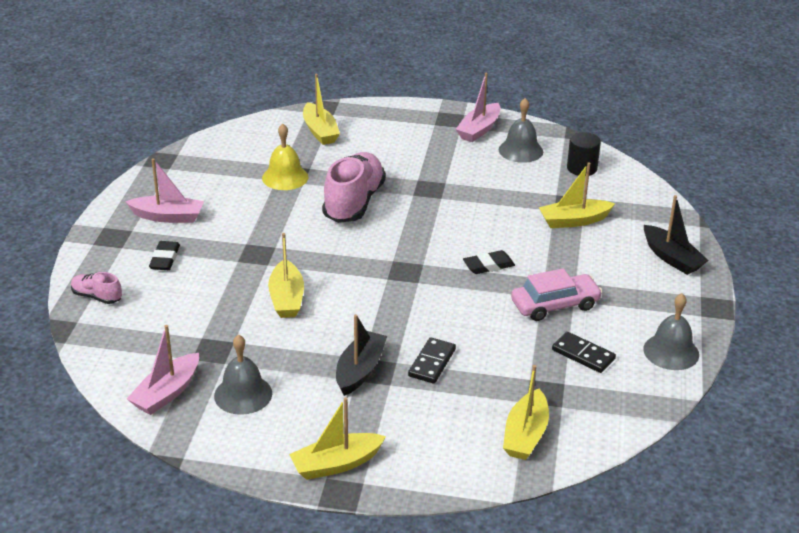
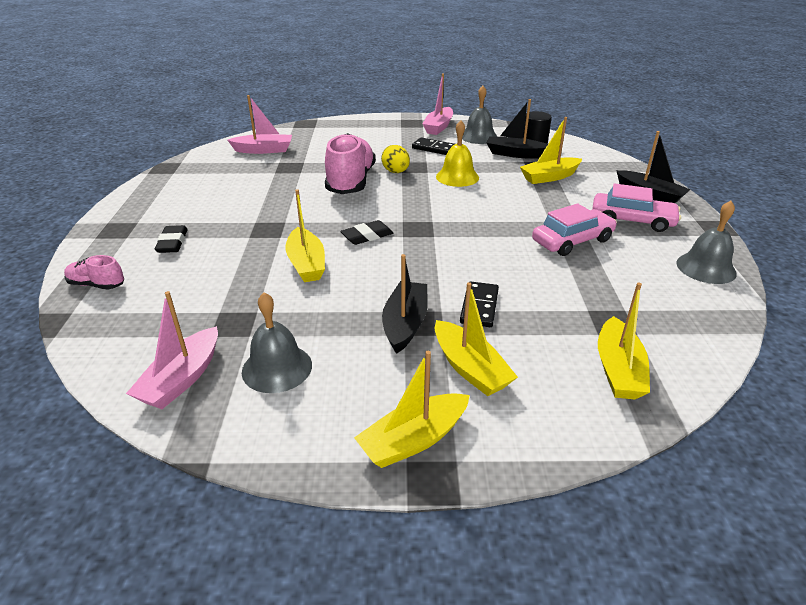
camera: 10 degrees left, 0 degrees up
(168, 217) = (174, 208): pink boat -> pink boat (263, 150)
(285, 177) = (283, 170): yellow bell -> yellow bell (457, 177)
(320, 131) = (306, 138): yellow boat -> yellow boat (469, 368)
(406, 194) = (396, 172): none -> yellow egg
(488, 265) = (493, 216): black eraser -> black eraser (367, 236)
(552, 183) = (515, 154): none -> black boat
(583, 355) = (626, 280): black domino -> black domino (434, 148)
(632, 288) = (632, 220): none -> pink car

